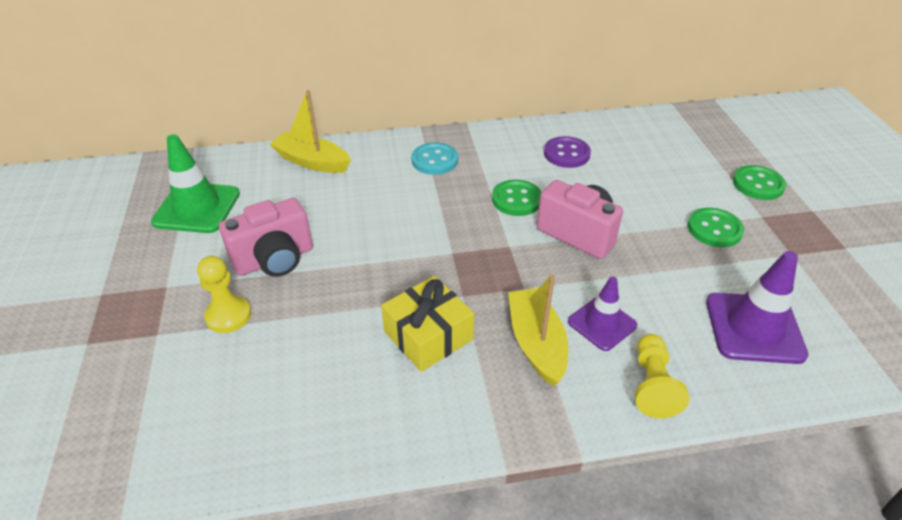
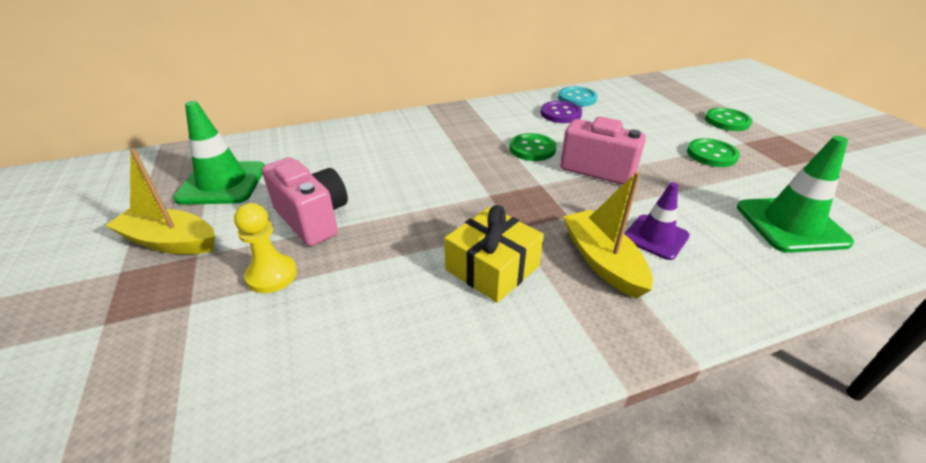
camera: 10 degrees left, 5 degrees down
(275, 260) = (313, 219): pink camera -> pink camera turned 90 degrees counterclockwise
(312, 161) = (332, 137): yellow boat -> yellow boat (170, 242)
(434, 160) = (447, 127): turquoise button -> turquoise button (577, 98)
(652, 385) = (730, 284): yellow pawn -> none
(754, 328) = (791, 224): purple traffic cone -> green traffic cone

